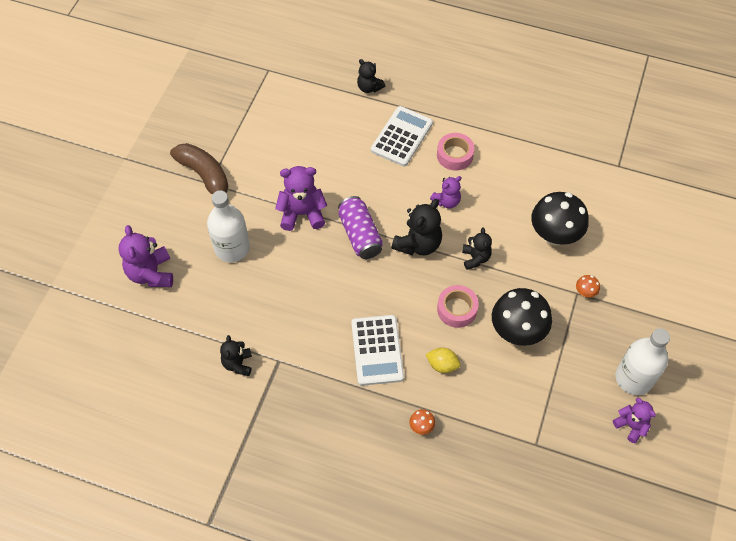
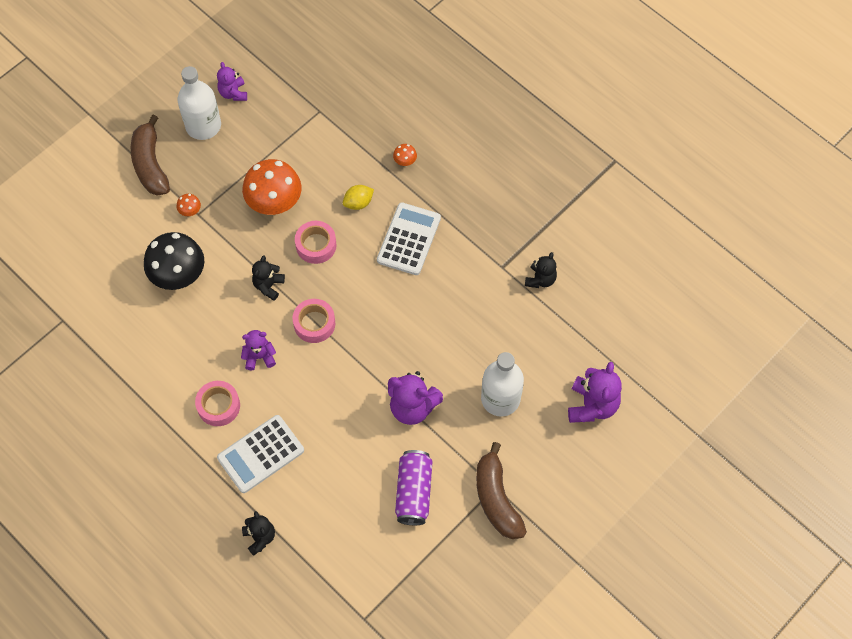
camera: 155 degrees left, 5 degrees up
(360, 235) = (366, 358): purple can -> purple can (413, 492)
(418, 244) = (314, 323): black teddy bear -> pink tape
(442, 365) = (358, 203): yellow lemon -> yellow lemon turned 75 degrees counterclockwise
(517, 331) = (275, 203): black mushroom -> orange mushroom
(652, 319) = (150, 164): none -> brown banana

